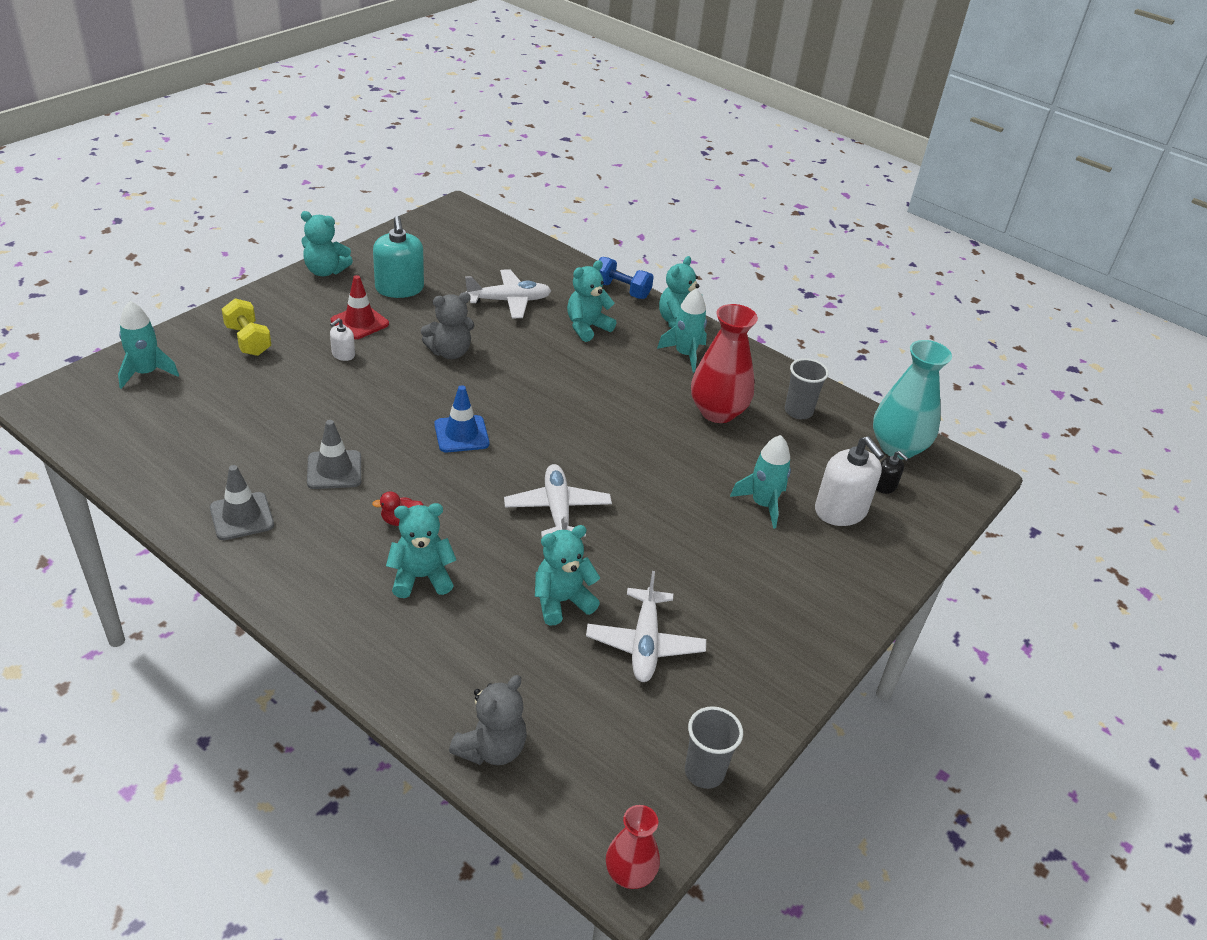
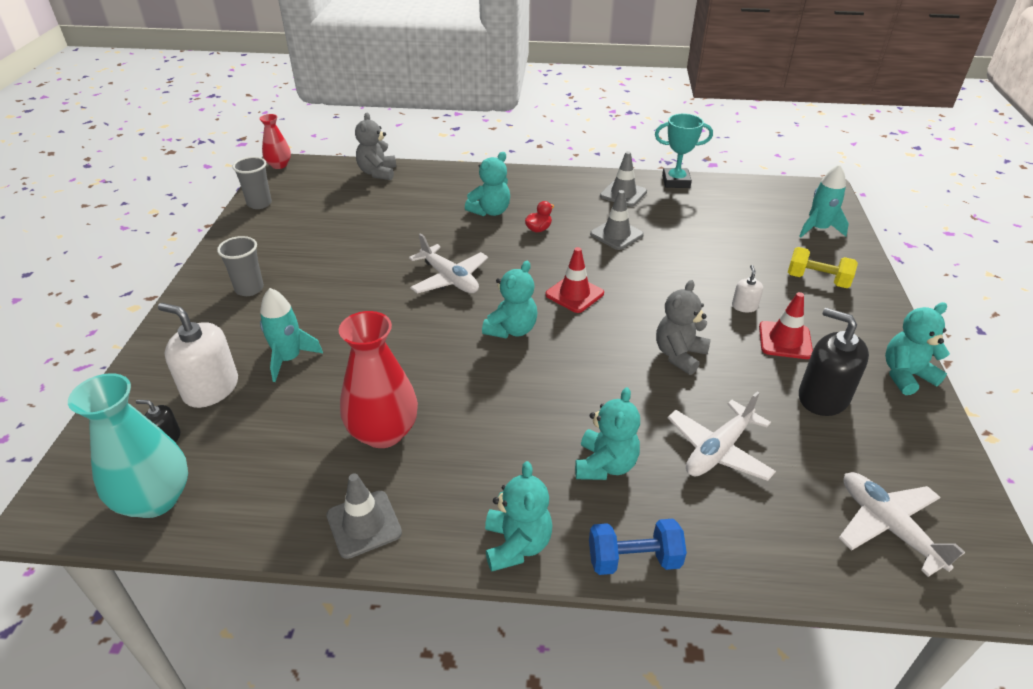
camera: 150 degrees right, 0 degrees up
(156, 500) = (676, 181): none -> turquoise trophy
(399, 288) = (823, 397): turquoise soap dispenser -> black soap dispenser
(461, 434) = (574, 294): blue traffic cone -> red traffic cone
(562, 601) = (397, 235): turquoise teddy bear -> turquoise teddy bear (511, 329)
(644, 644) = (328, 237): white plane -> white plane (888, 527)
(685, 355) = (470, 493): turquoise rocket -> none
(762, 371) = (364, 524): none -> grey traffic cone
(798, 411) = (293, 485): grey cup -> grey cup (249, 289)

